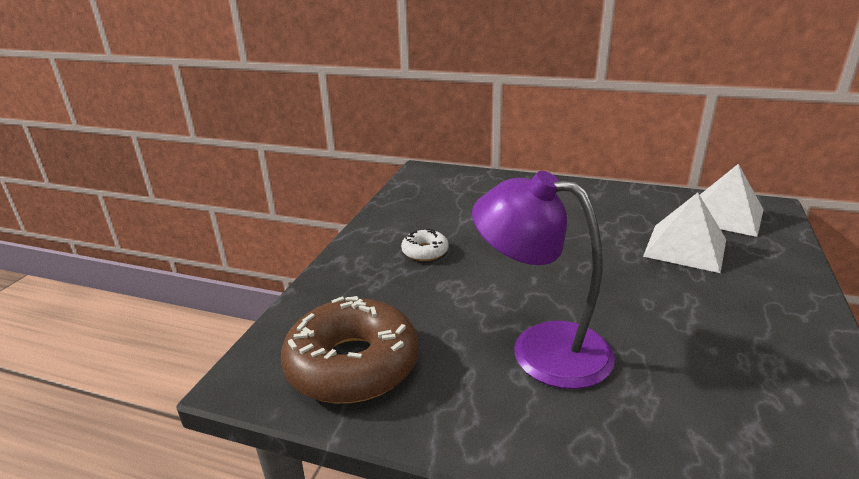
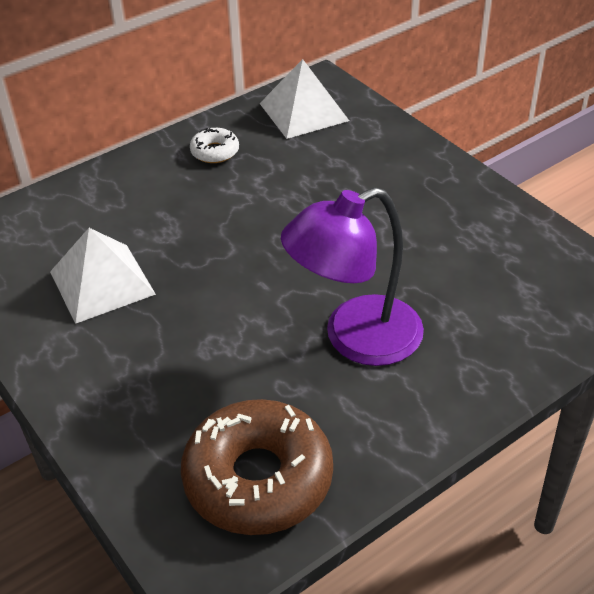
camera: 55 degrees left, 15 degrees up
(425, 251) = (132, 333): white donut -> white donut (215, 152)
(685, 247) = (320, 167): white pyramid -> white pyramid (102, 282)

